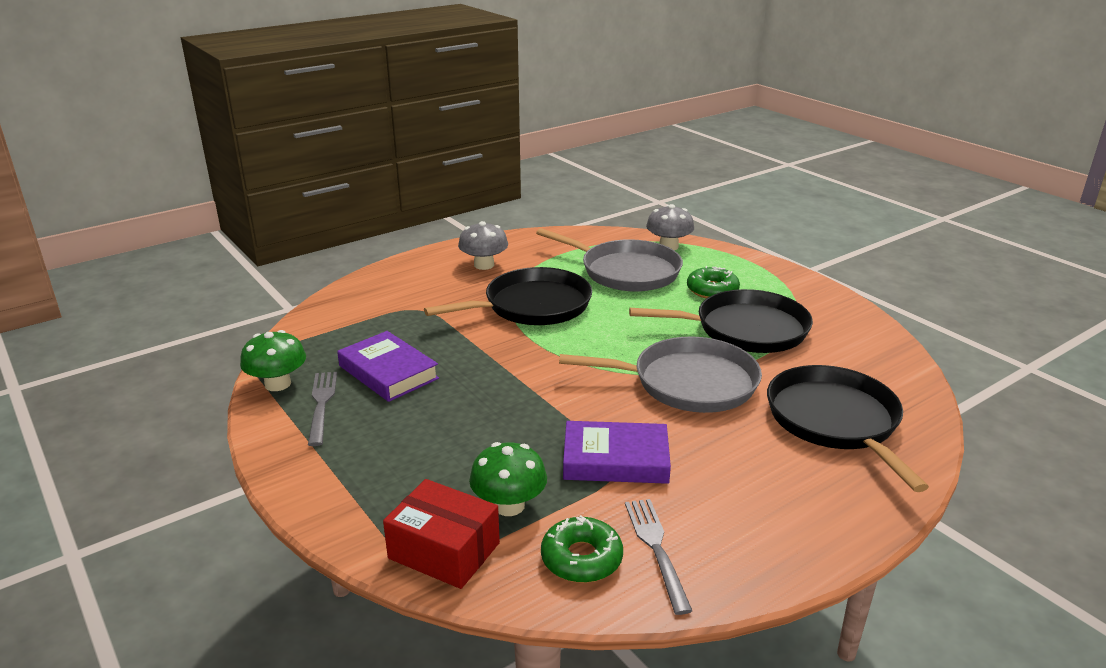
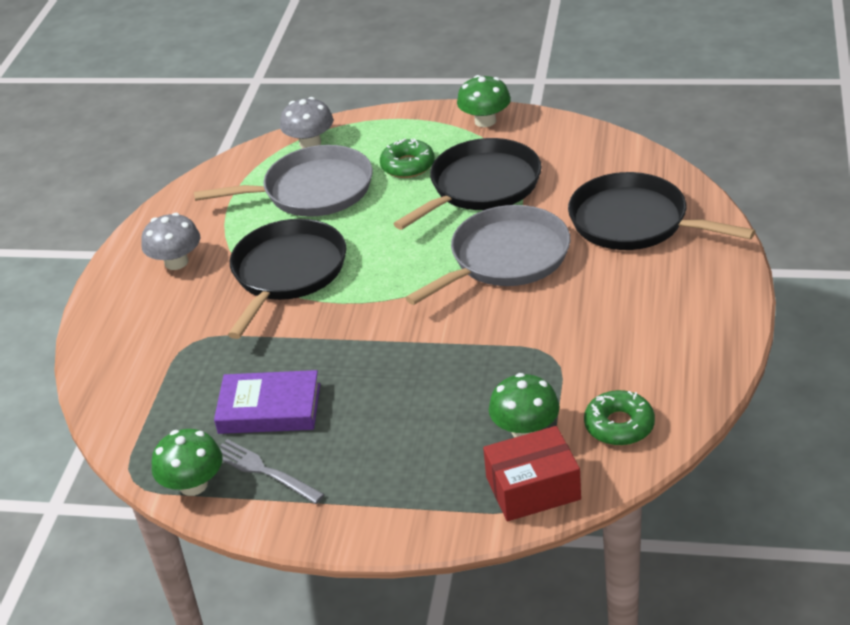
camera: 40 degrees left, 10 degrees up
(615, 459) = (542, 349): purple book -> none
(656, 549) = (651, 386): grey fork -> none
(814, 293) = (485, 121): none -> green mushroom

